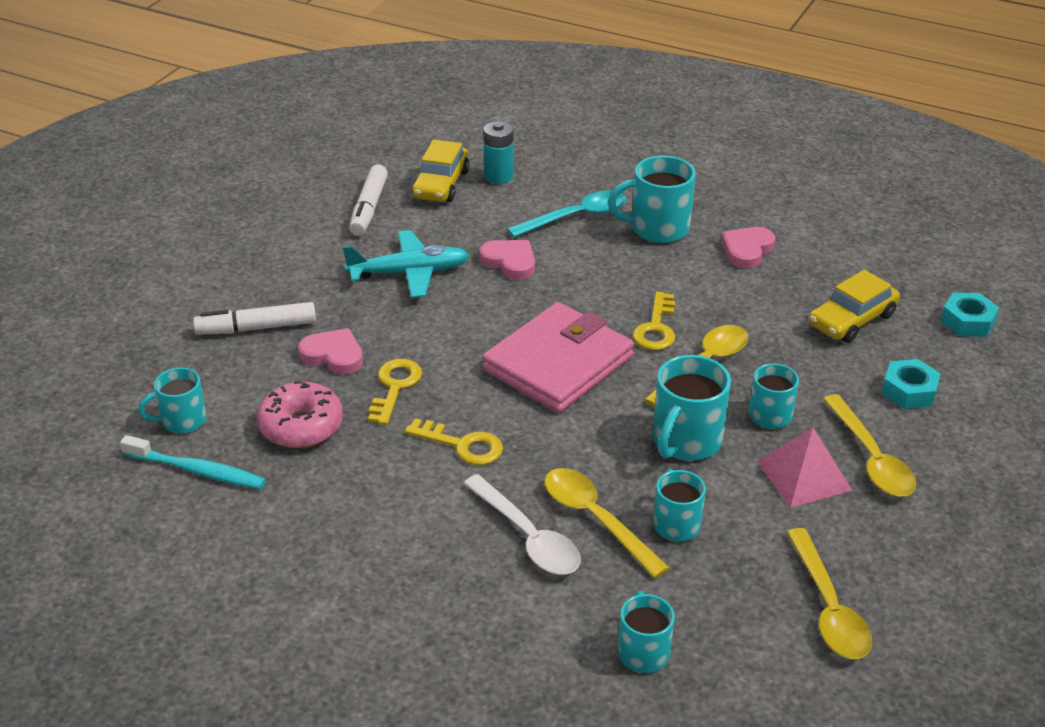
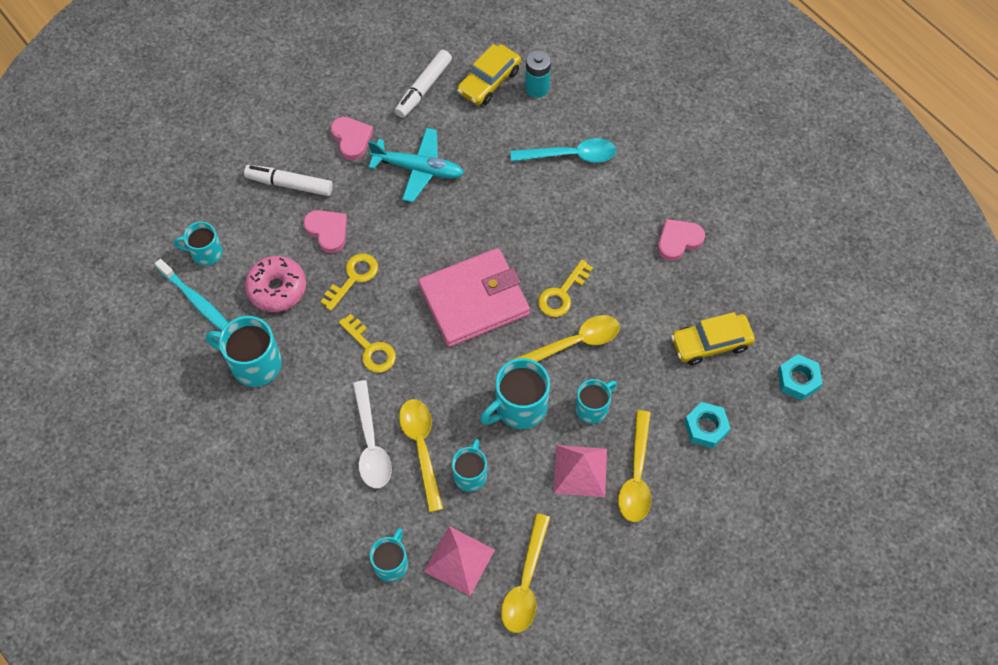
camera: 25 degrees right, 25 degrees up
(510, 262) = (495, 185): pink heart -> pink heart (351, 139)
(657, 228) = (624, 191): turquoise mug -> turquoise mug (254, 363)
(728, 615) = (459, 560): none -> pink pyramid

